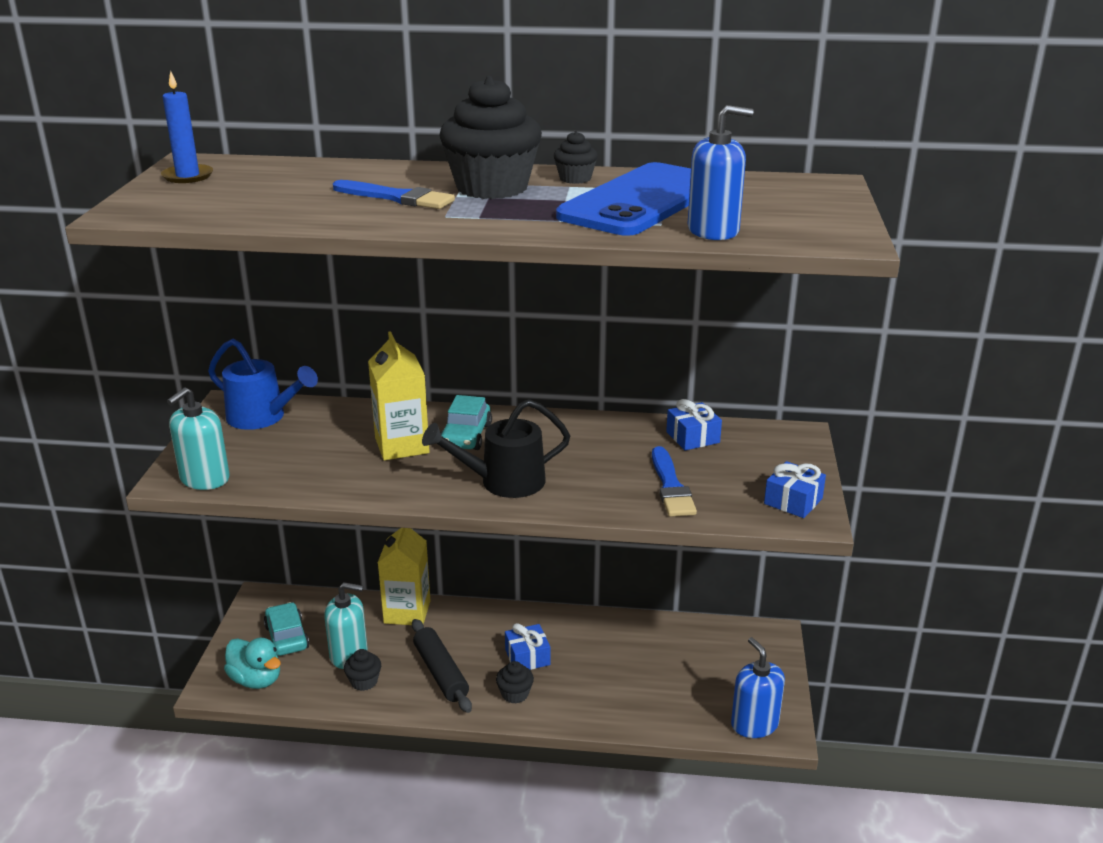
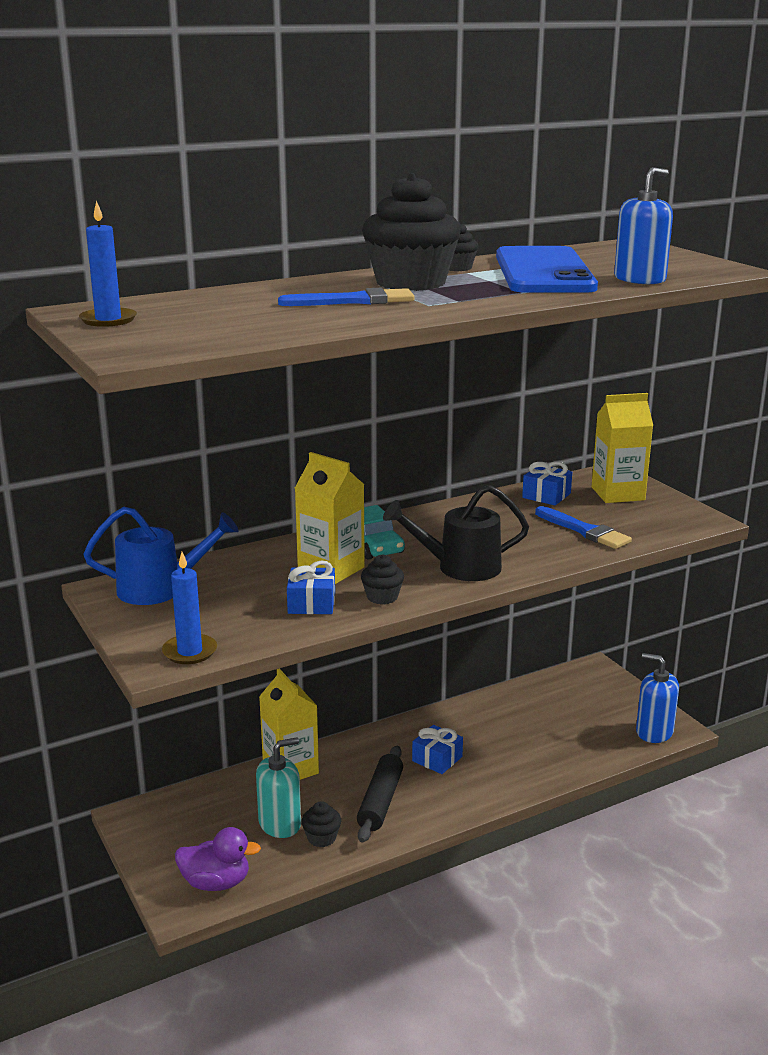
camera: 35 degrees left, 5 degrees down
(204, 479) = (190, 652): turquoise soap dispenser -> blue candle
(256, 680) = (216, 883): turquoise duck -> purple duck
(287, 637) = (201, 836): turquoise car -> none
(440, 673) = (380, 801): black rolling pin -> black rolling pin turned 75 degrees clockwise
(502, 482) = (459, 567): black watering can -> black watering can turned 45 degrees clockwise
(515, 694) = (461, 789): black cupcake -> black cupcake (382, 597)
(767, 459) = (618, 493): none -> yellow carton
(793, 501) = (676, 514): blue gift -> blue gift (311, 603)

